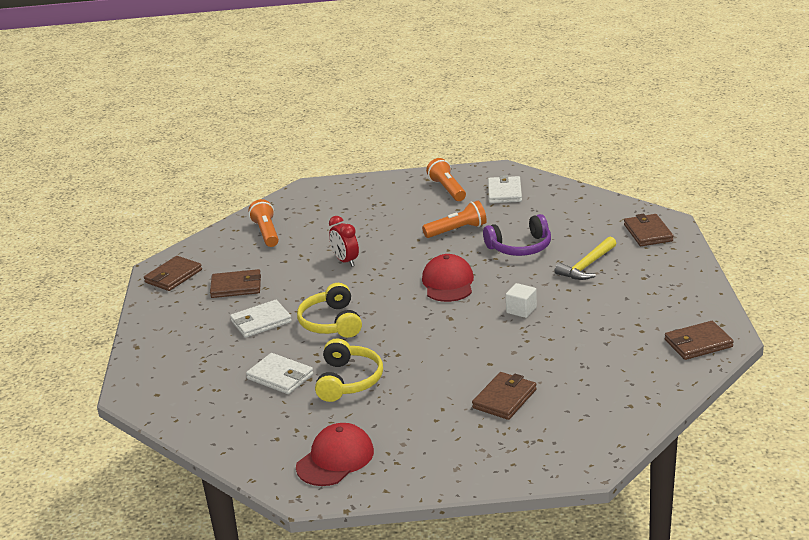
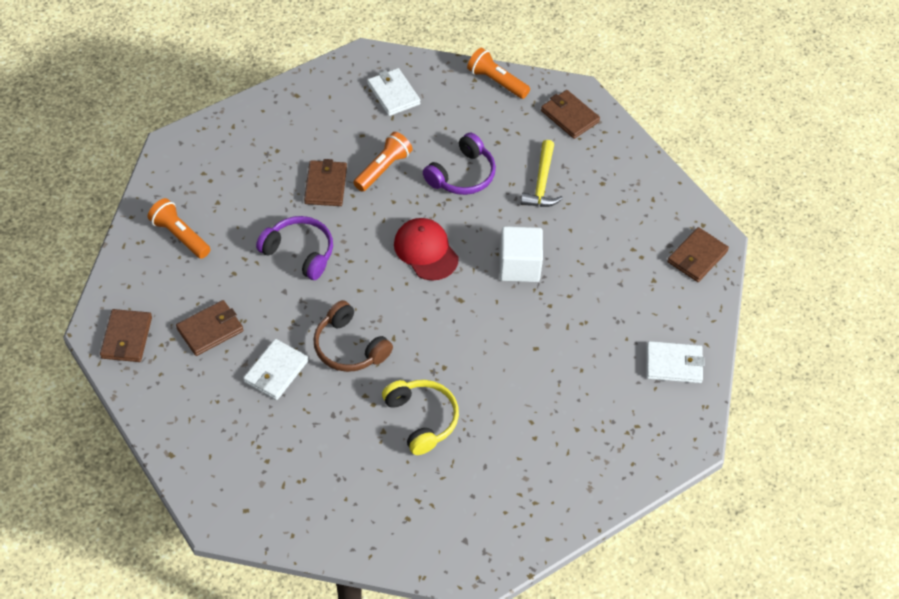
camera: 35 degrees left, 25 degrees up
(280, 377) = (352, 439): white wallet -> white wallet (674, 364)
(331, 322) = (349, 347): yellow headphones -> brown headphones
(335, 459) = (479, 521): red cap -> none
(345, 261) = (299, 252): red clock -> purple headphones
(447, 189) = (330, 106): orange flashlight -> orange flashlight (496, 81)
(504, 399) = (577, 388): brown wallet -> brown wallet (326, 185)
(521, 310) = (519, 266): white cube -> white cube, size x1.69

